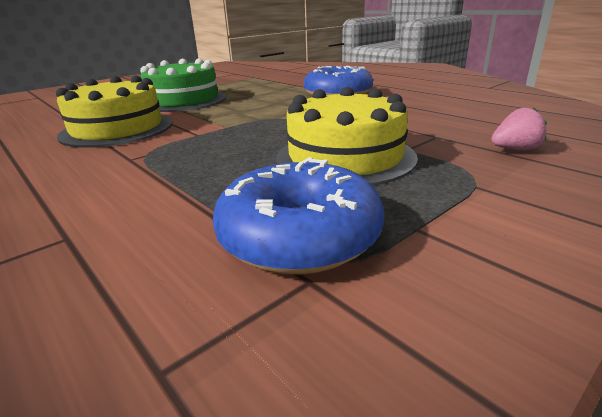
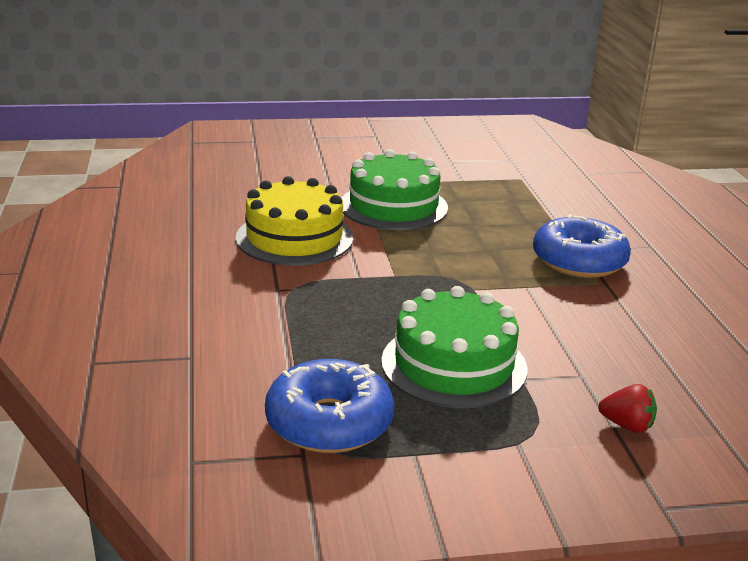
camera: 30 degrees right, 0 degrees up
(345, 157) = (454, 365): yellow cake -> green cake
(515, 149) = (627, 425): pink strawberry -> red strawberry

